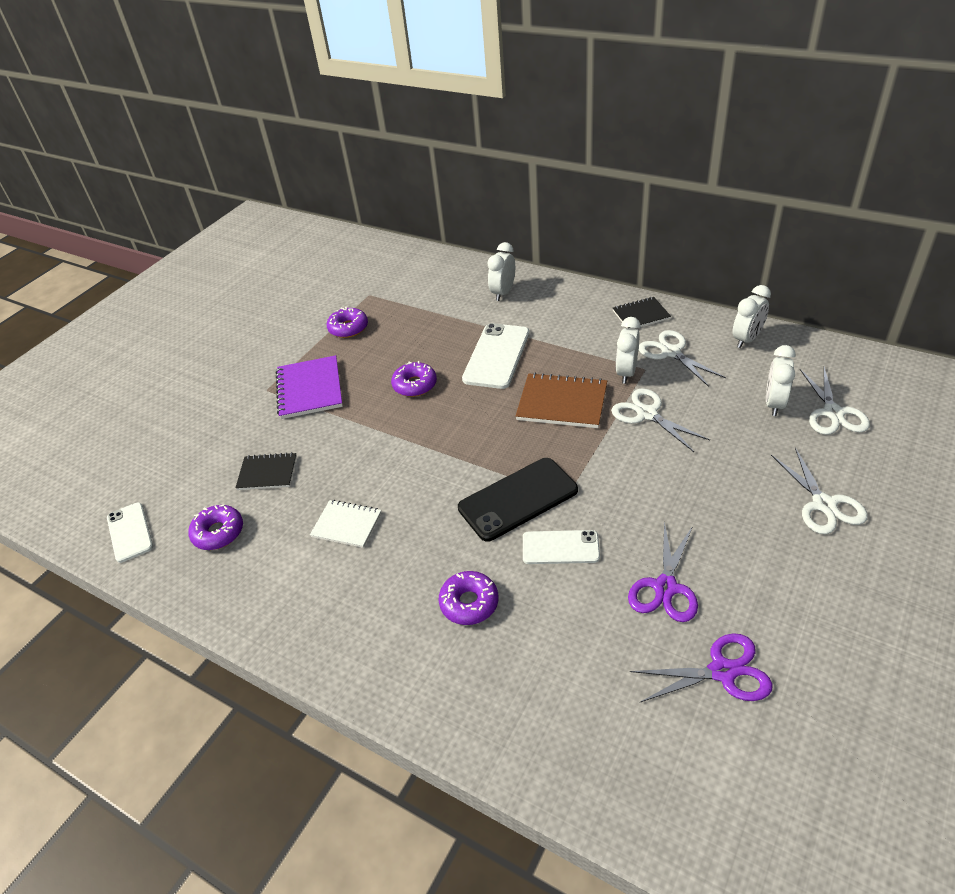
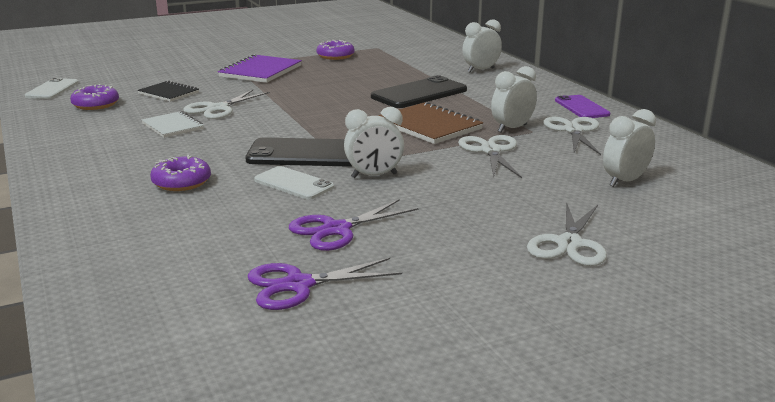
camera: 30 degrees right, 20 degrees down
(415, 385) = (333, 88): purple donut -> none
(496, 356) = (419, 93): white phone -> black phone
(641, 315) = (581, 107): black notebook -> purple phone
(722, 672) = (298, 285): purple scissors -> purple scissors turned 135 degrees clockwise
(746, 339) = (663, 144): white clock -> white clock (374, 176)
(833, 413) = (679, 203): white scissors -> white scissors (218, 109)

